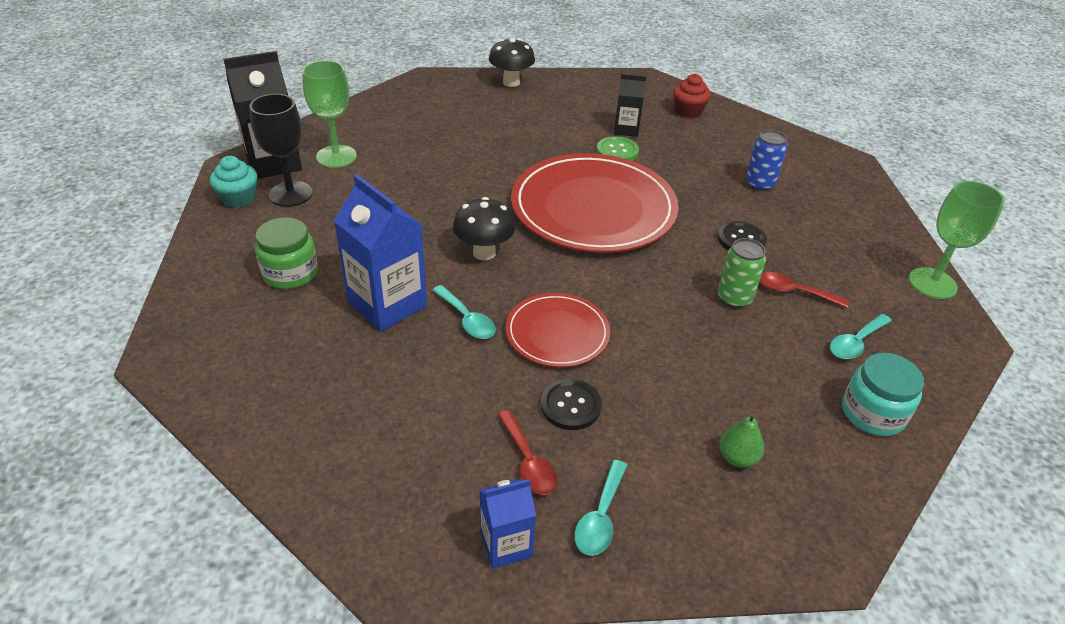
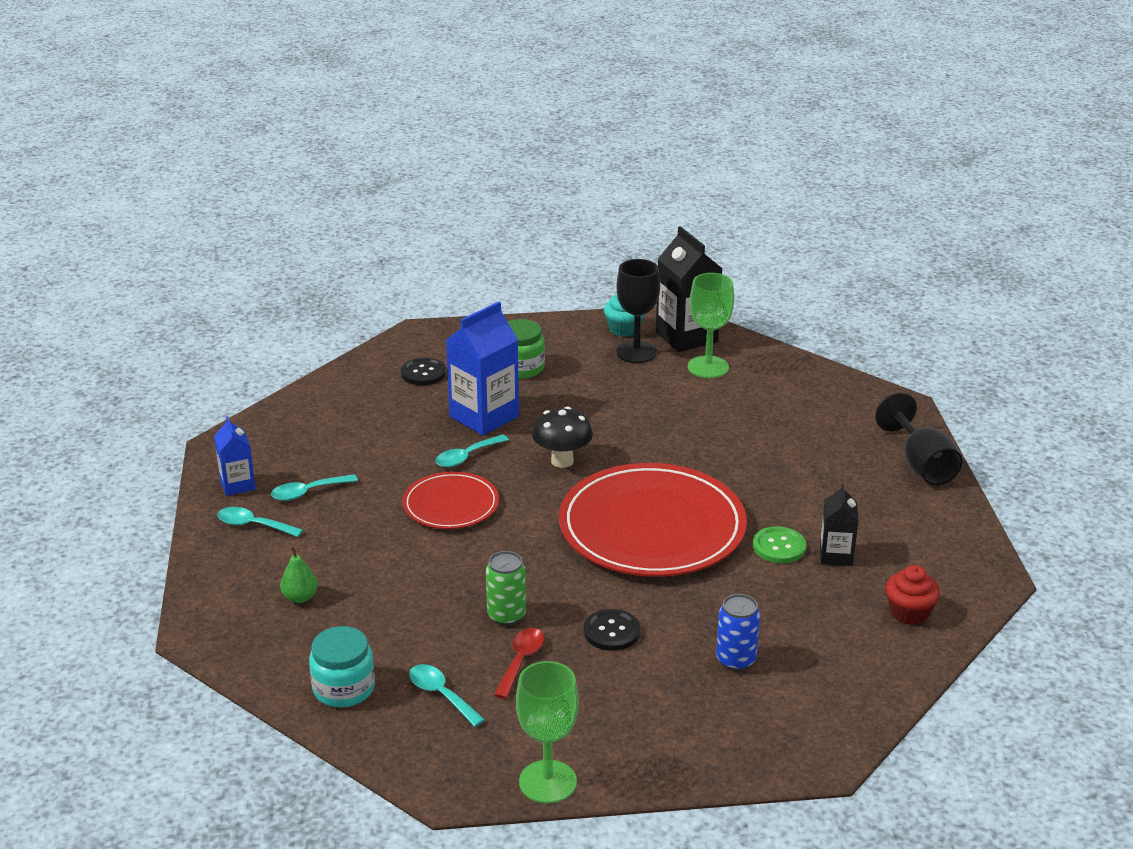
camera: 90 degrees right, 10 degrees down
(511, 82) = (921, 465): black mushroom -> black goblet
(528, 461) = (308, 492): red spoon -> turquoise spoon
(570, 406) = (363, 512): black button -> black button (423, 373)

